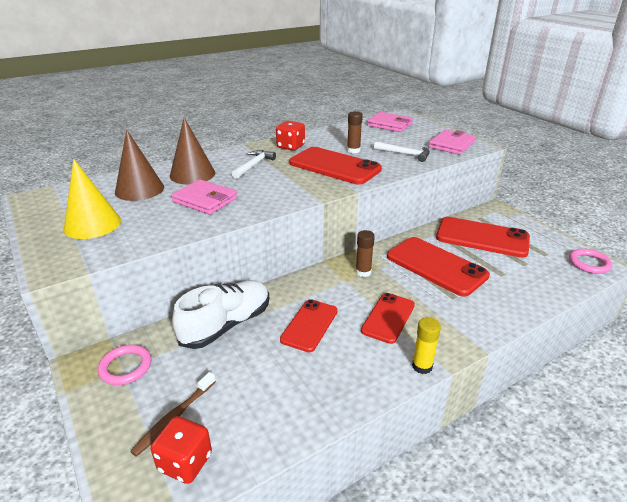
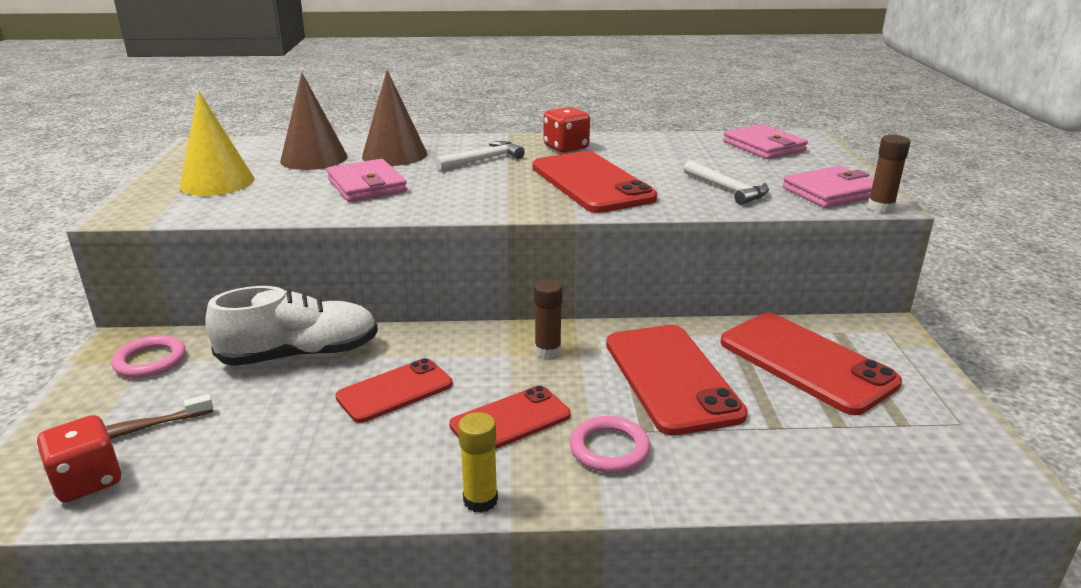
camera: 30 degrees right, 5 degrees down
(353, 150) = (651, 169): brown glue stick -> brown glue stick (880, 207)
(589, 263) = (980, 466): pink ring -> pink ring (609, 449)

